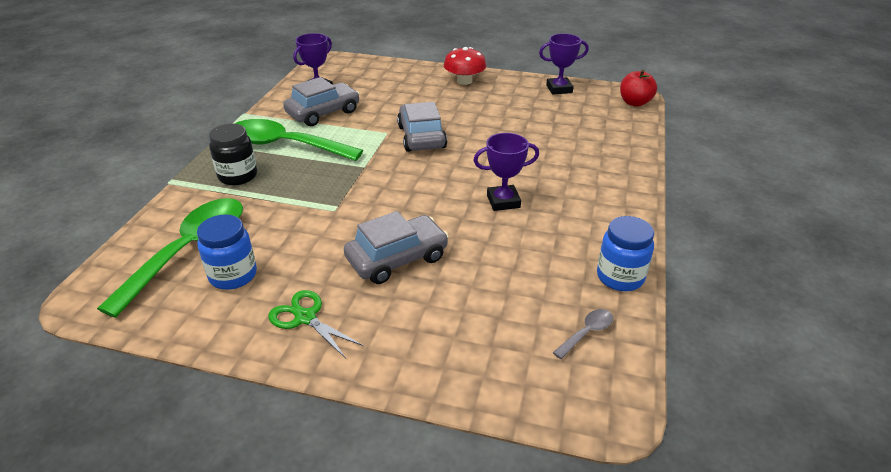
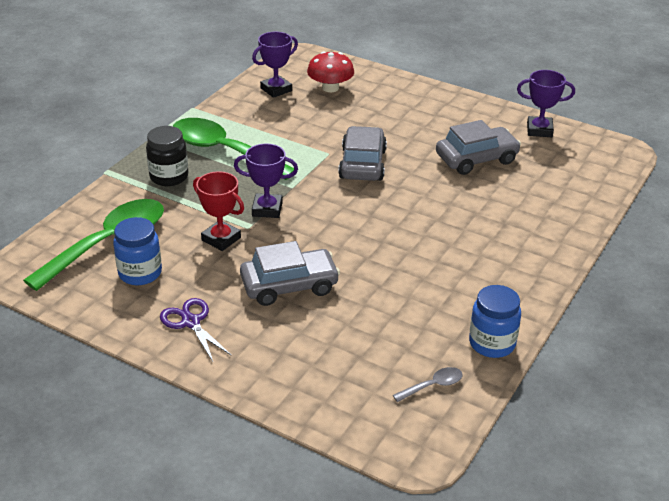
camera: 15 degrees right, 0 degrees up
(305, 317) = (191, 322): green scissors -> purple scissors
(310, 225) = (221, 239): none -> red trophy
(323, 113) = (272, 119): grey car -> grey car (476, 159)
(464, 81) = (437, 104): red mushroom -> red mushroom (330, 88)
(503, 201) = (415, 248): purple trophy -> purple trophy (267, 209)
(634, 102) = (617, 161): red apple -> none

